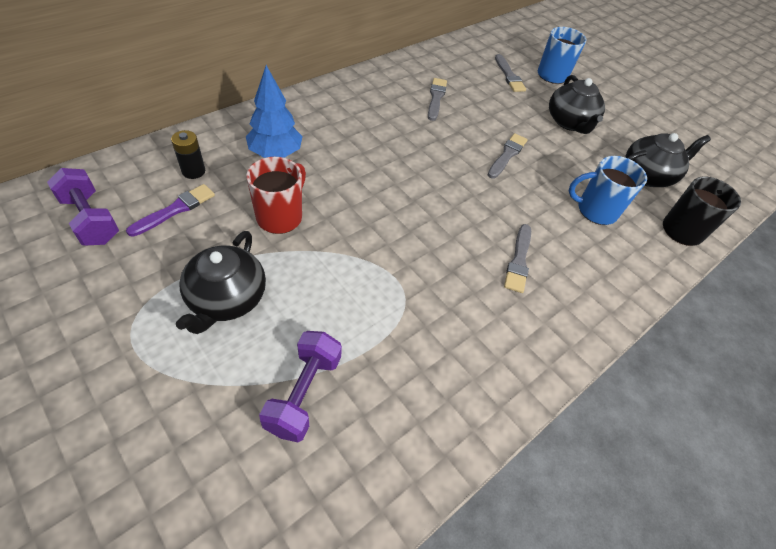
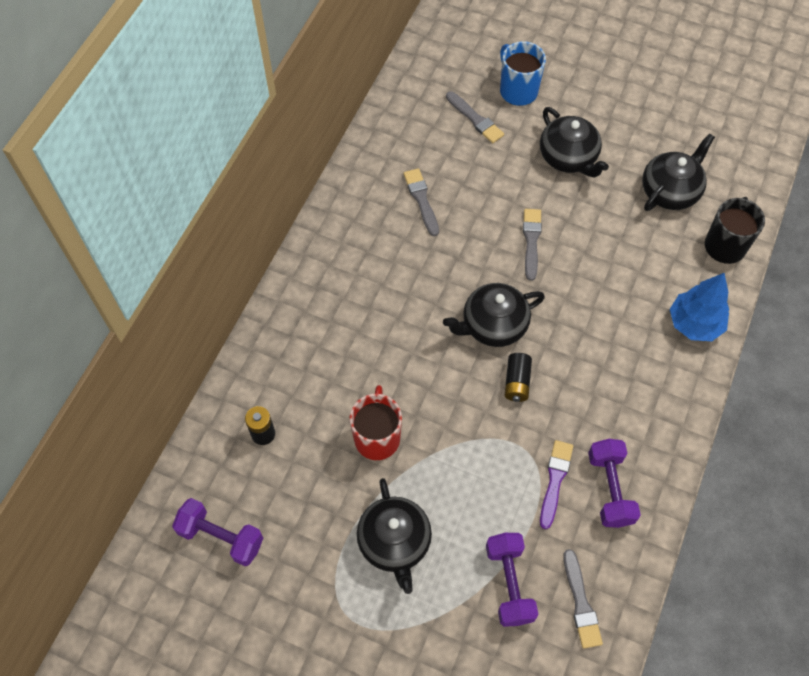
camera: 20 degrees left, 10 degrees up
(175, 209) = (283, 484): purple brush -> purple brush (555, 480)
(275, 153) = (320, 368): blue tree -> blue tree (694, 324)
(430, 237) = (517, 382): none -> black battery
(437, 191) = (493, 325): none -> black teapot
(464, 362) = (610, 489): none -> purple dumbbell
(518, 261) = (602, 364): grey brush -> grey brush (581, 603)
(595, 210) = (641, 266): blue mug -> none

